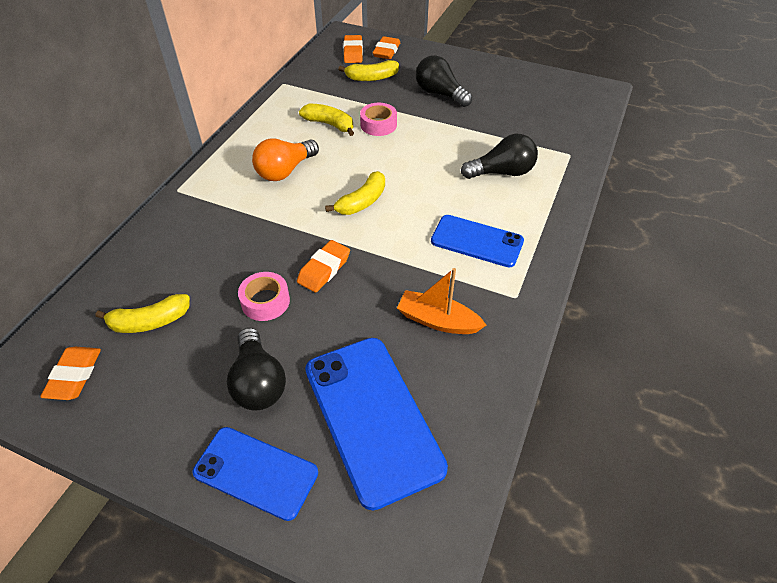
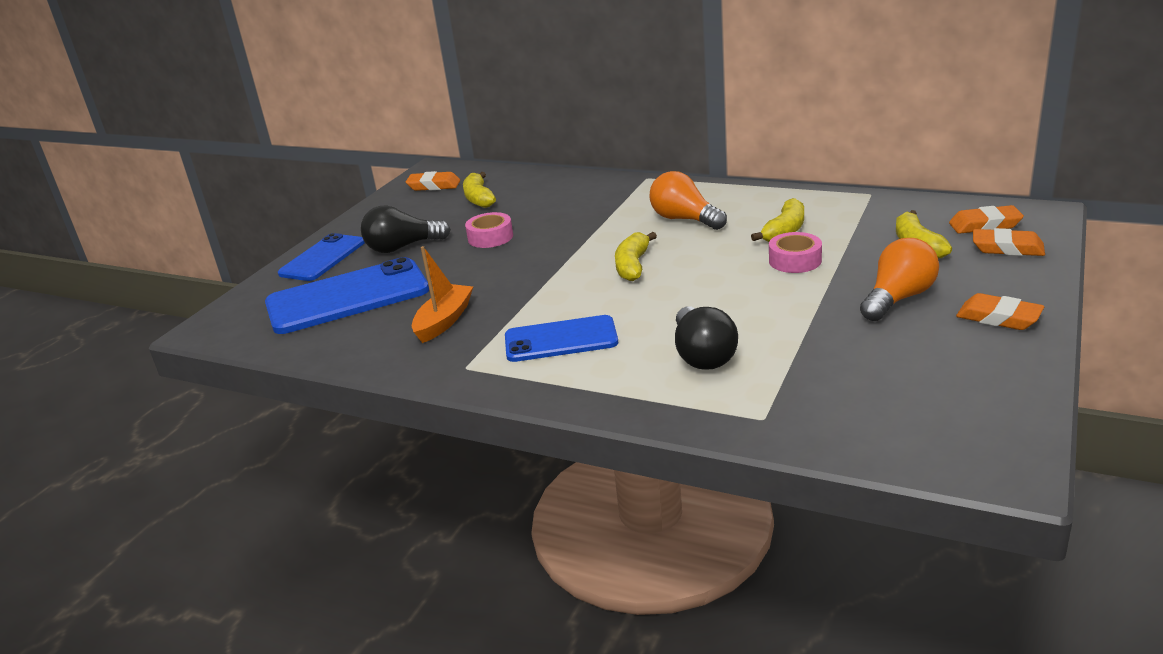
camera: 95 degrees right, 20 degrees down
(324, 269) = (527, 257): orange eraser -> orange eraser (998, 318)
(362, 202) = (633, 266): yellow banana -> yellow banana turned 60 degrees clockwise
(439, 94) = (898, 298): black light bulb -> orange light bulb
(477, 241) = (561, 339): blue phone -> blue phone turned 60 degrees clockwise

